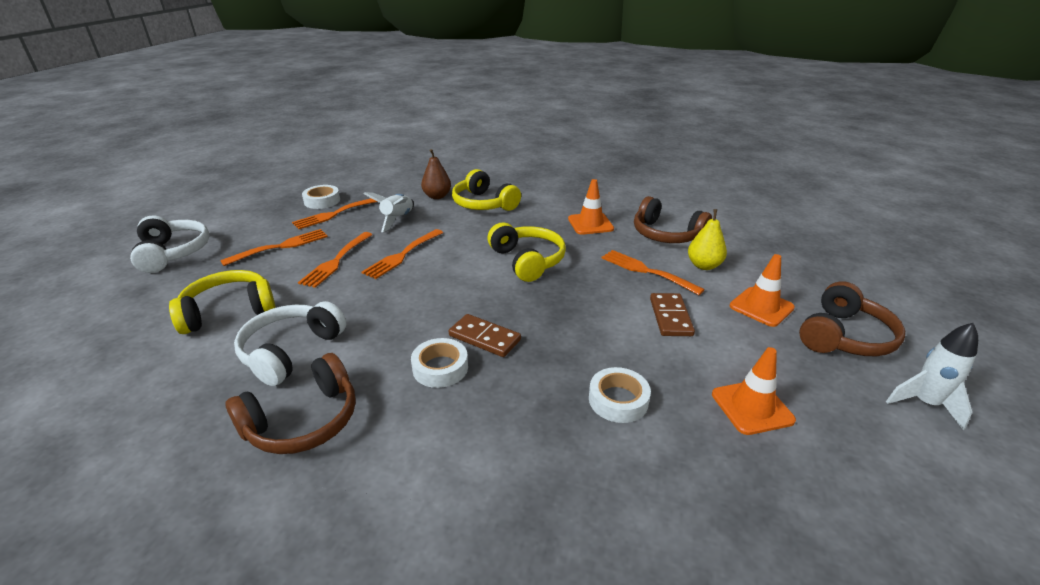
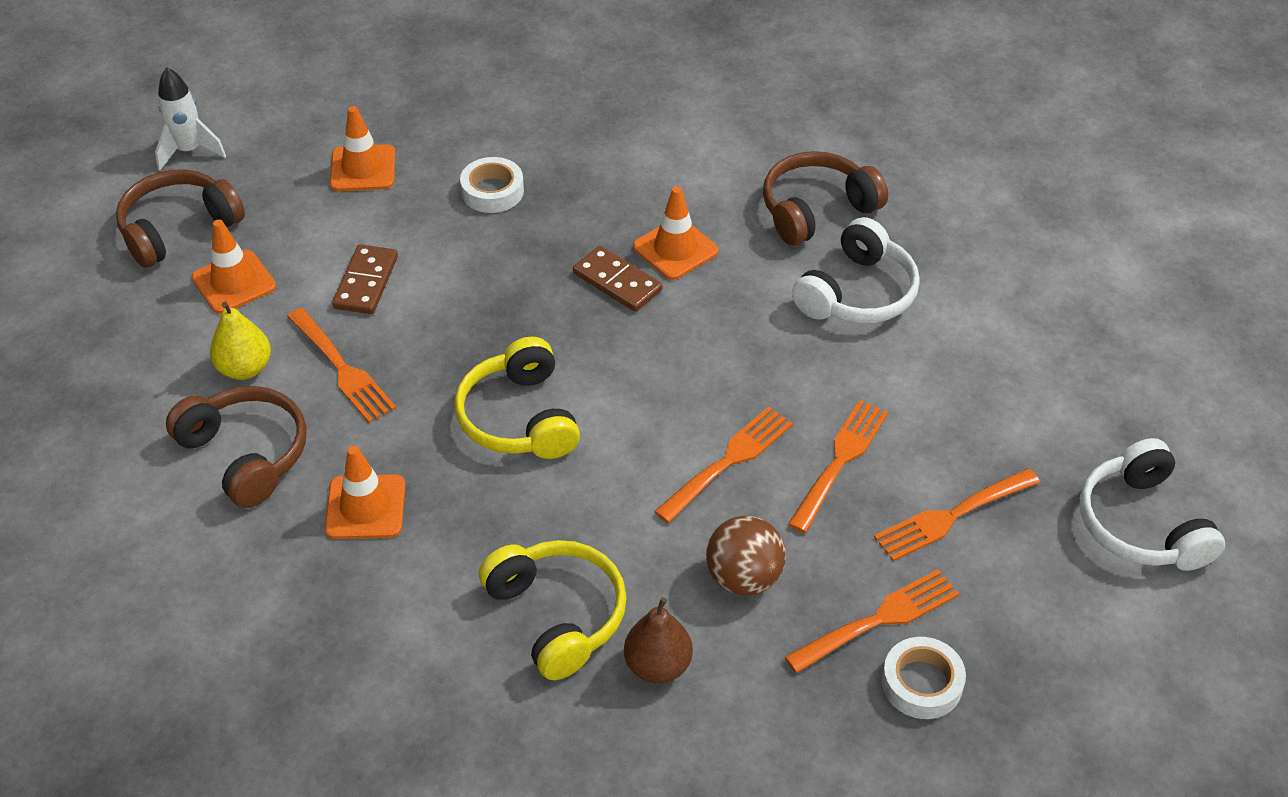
camera: 170 degrees left, 15 degrees up
(229, 311) = (968, 369): yellow headphones -> none
(397, 219) = (744, 578): white rocket -> brown ball
(440, 368) = (675, 249): white tape -> orange traffic cone

